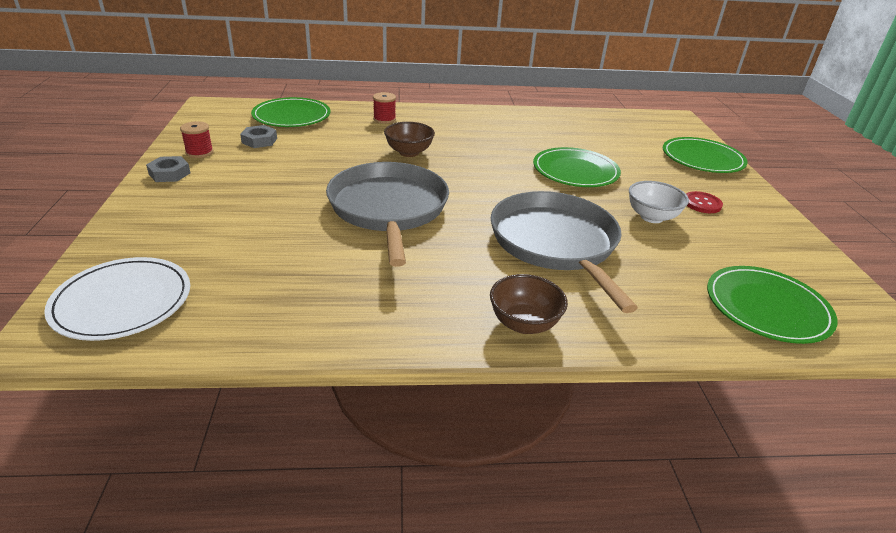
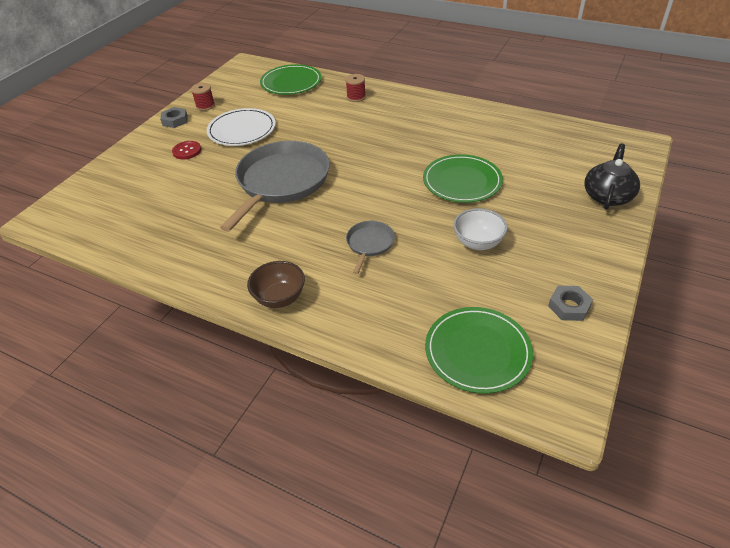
camera: 35 degrees right, 10 degrees up
(122, 301) = (84, 208): white plate -> white plate (242, 130)
(259, 141) = (250, 102): grey nut -> grey nut (569, 306)
(409, 152) = (343, 134): brown bowl -> none
(555, 243) = (369, 244): grey pan -> grey pan, size x0.46
(702, 158) = (607, 196): green plate -> black teapot
(702, 203) = (543, 242): red button -> red button (187, 151)

